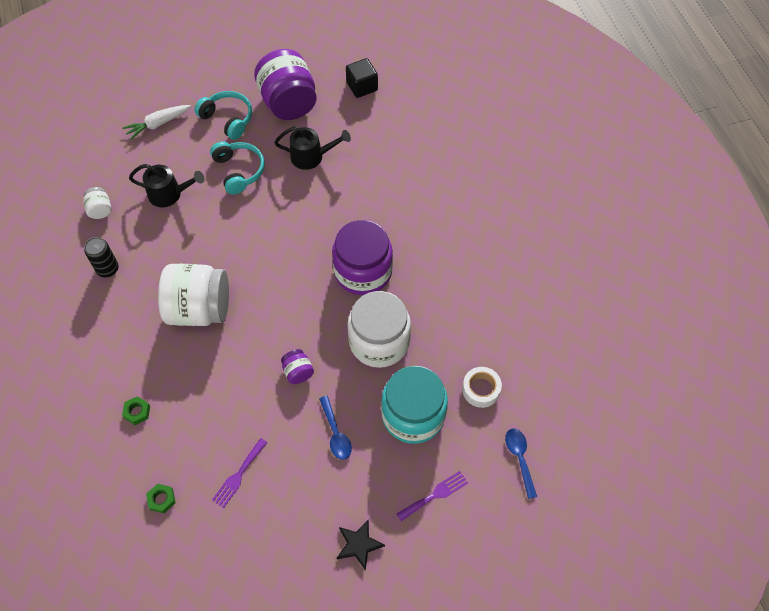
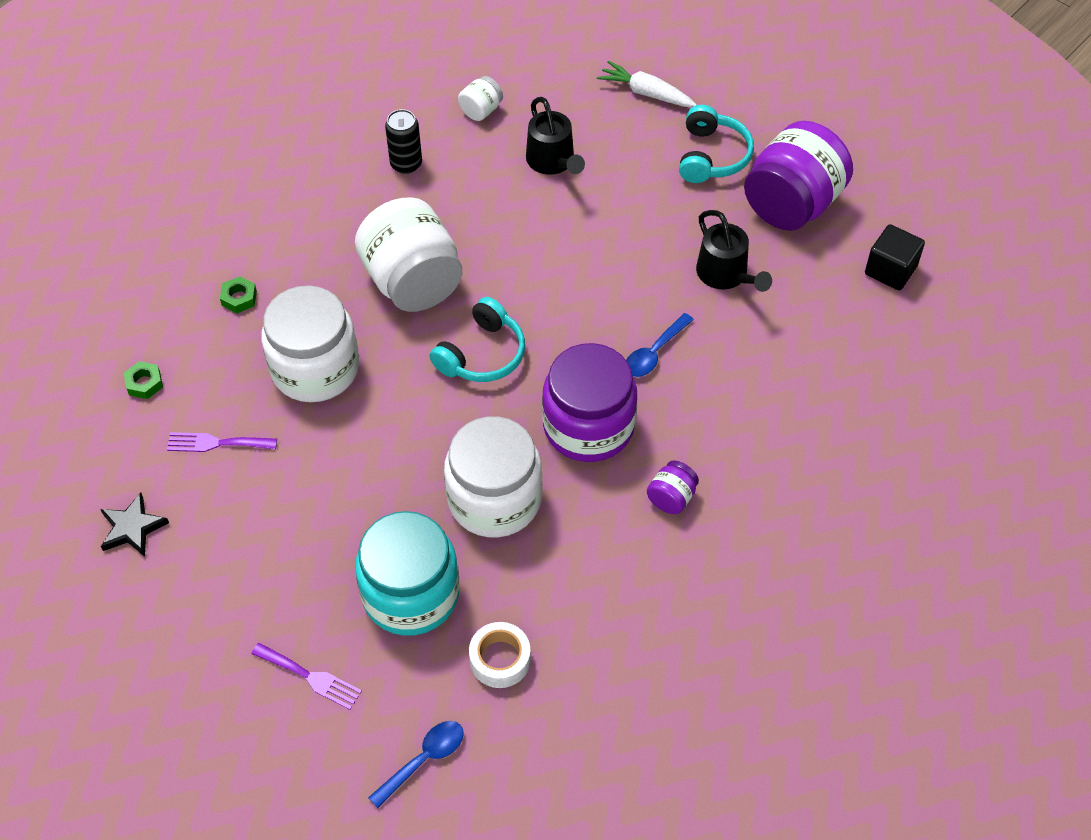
camera: 60 degrees right, 5 degrees down
(223, 393) = (315, 368): none -> white jar
(239, 171) = (641, 211): turquoise headphones -> turquoise headphones (482, 354)
(298, 372) = (392, 431): purple jar -> purple jar (671, 497)
(336, 433) = (332, 517): blue spoon -> blue spoon (654, 353)
(359, 544) = (195, 621): black star -> black star (132, 528)

